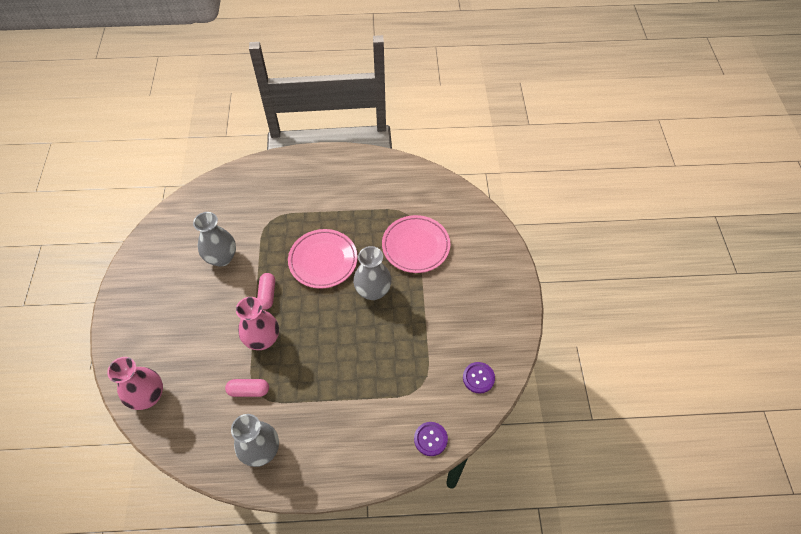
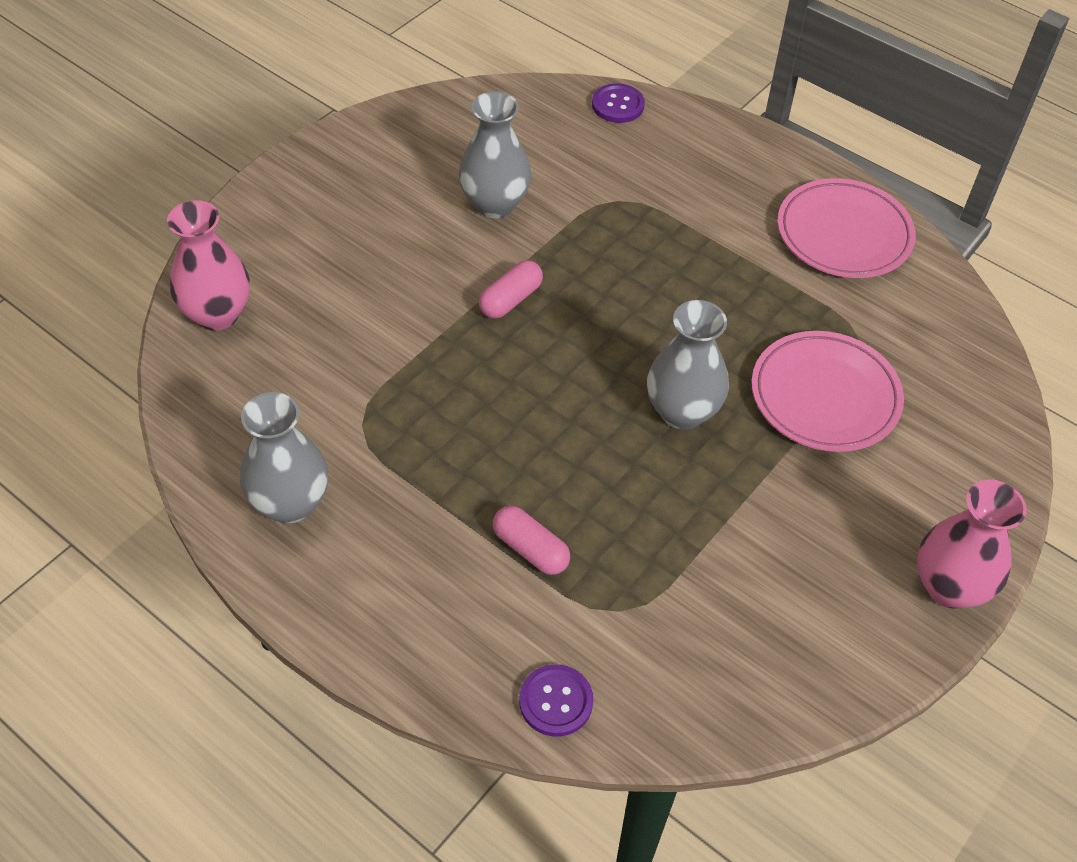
camera: 40 degrees right, 5 degrees down
(249, 390) = (353, 410): pink capsule -> pink capsule (530, 549)
(263, 339) = (442, 356): pink vase -> pink vase (949, 587)
(323, 260) = (644, 311): pink plate -> pink plate (844, 234)
(478, 378) = (733, 678): purple button -> purple button (618, 105)

